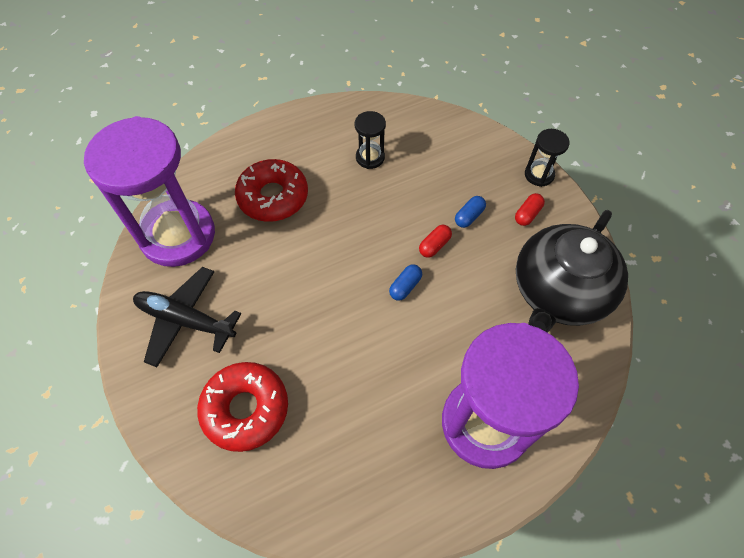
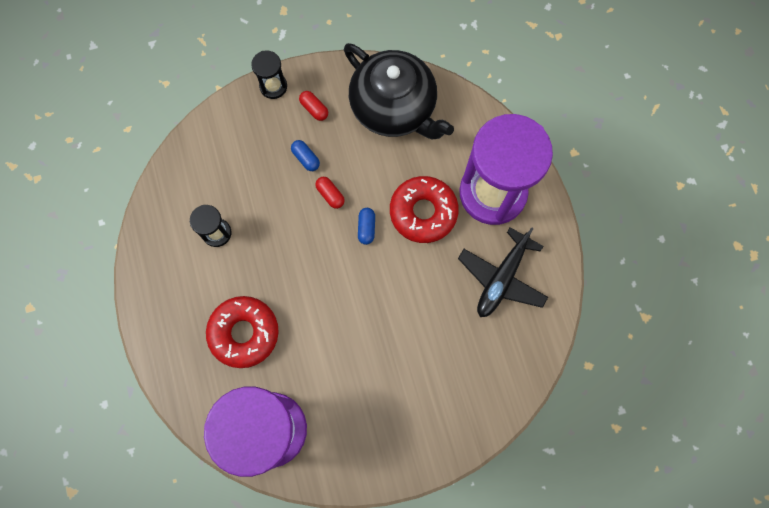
camera: 80 degrees left, 15 degrees up
(185, 320) = (364, 423): black plane -> black plane (501, 278)
(245, 409) = (454, 374): red donut -> red donut (423, 212)
(405, 286) = (366, 228): blue capsule -> blue capsule turned 45 degrees clockwise

